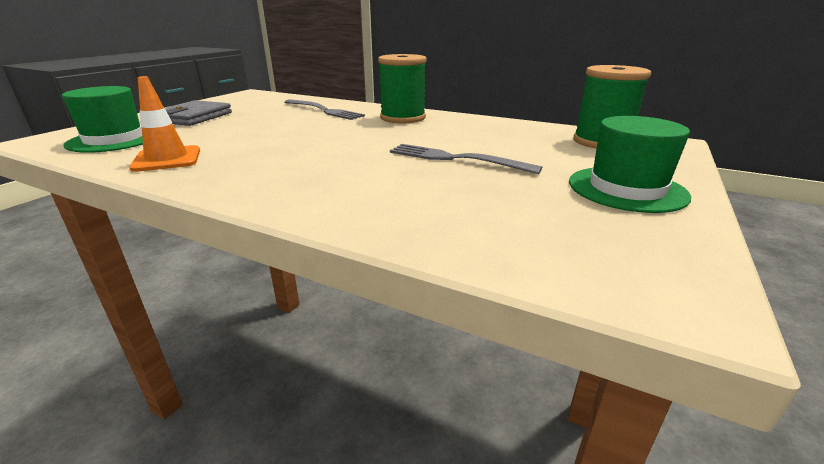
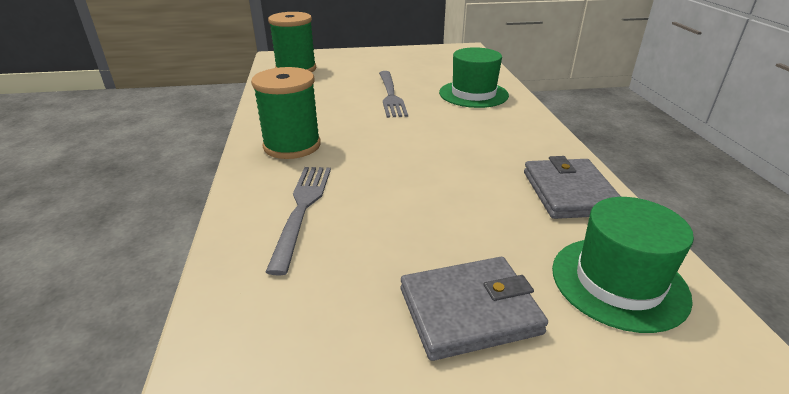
camera: 125 degrees left, 5 degrees up
(167, 159) = (569, 192): orange traffic cone -> grey wallet
(626, 189) = (381, 59): green hat -> green hat (473, 94)

